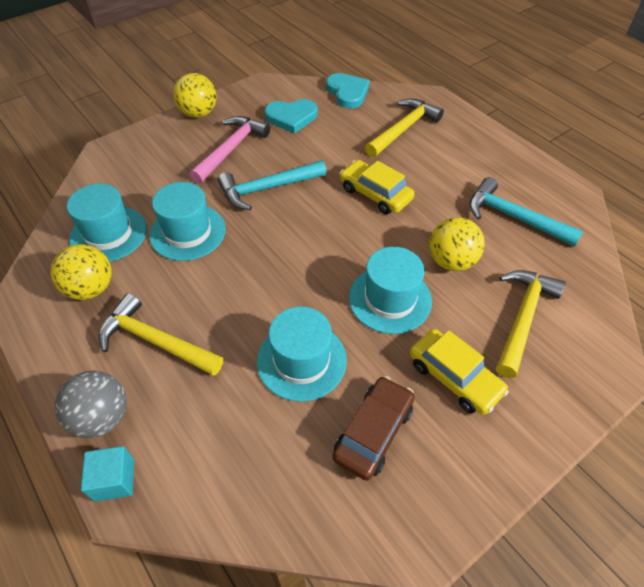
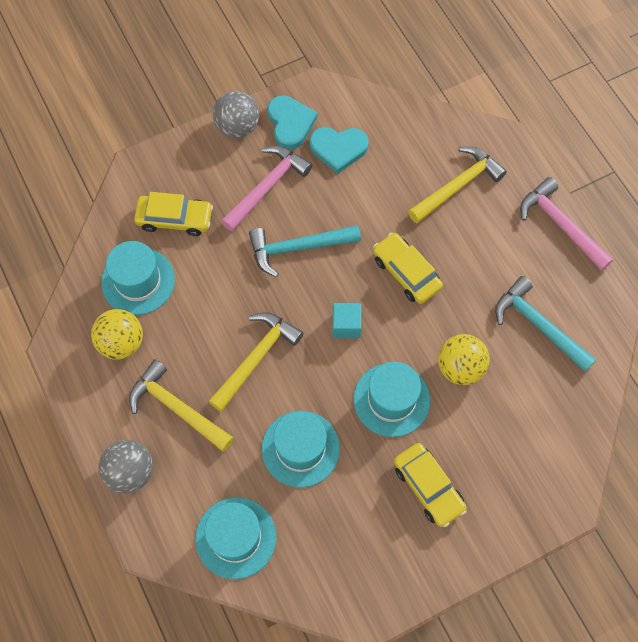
camera: 10 degrees right, 15 degrees up
(114, 480) = (139, 526): turquoise cube -> turquoise cube (346, 325)
(144, 182) = (175, 219): none -> yellow car
(187, 232) = (213, 291): turquoise hat -> turquoise hat (235, 537)
(198, 113) = (237, 127): yellow ball -> grey ball
(347, 93) = (408, 118): turquoise heart -> turquoise heart (290, 123)
(373, 432) = (348, 524): brown car -> none
(503, 144) = (561, 225): none -> pink hammer
(522, 318) = (507, 440): yellow hammer -> yellow hammer (256, 358)

